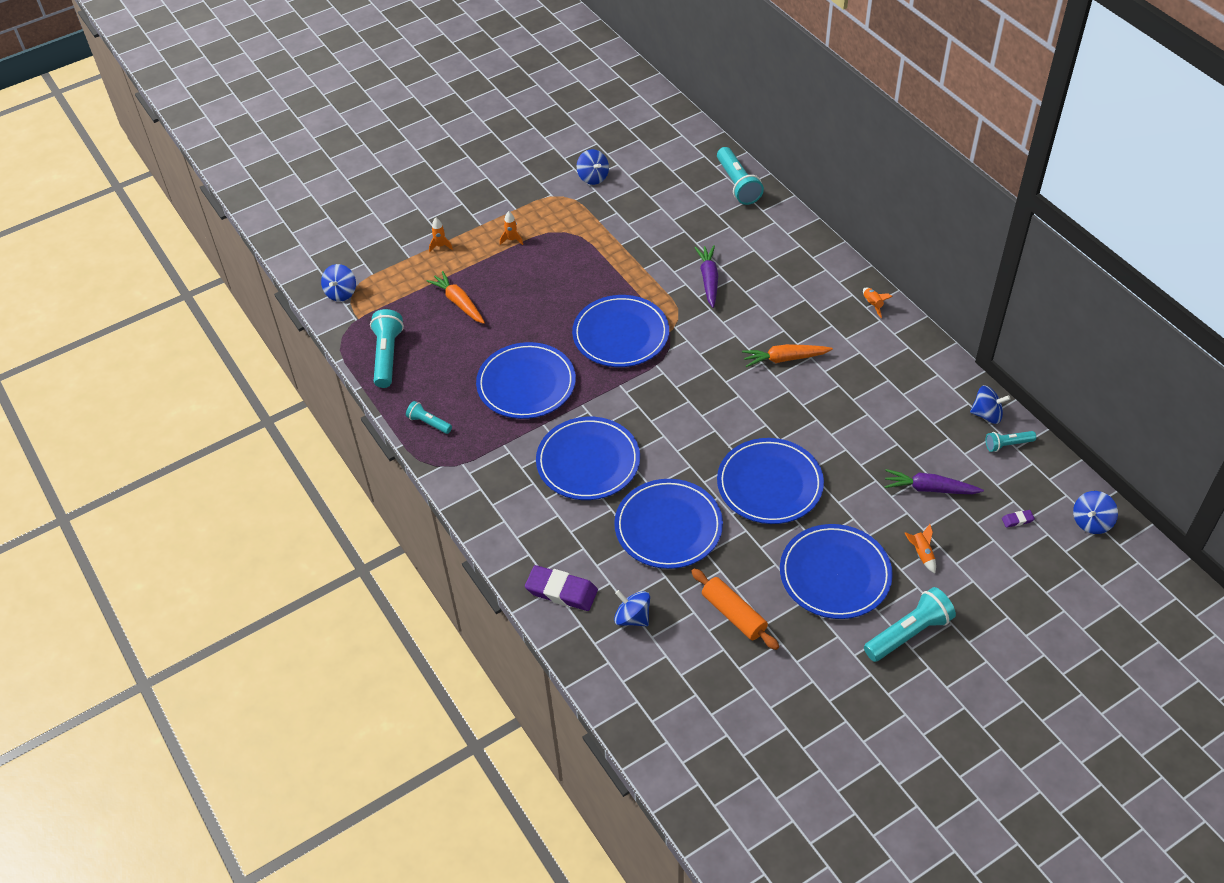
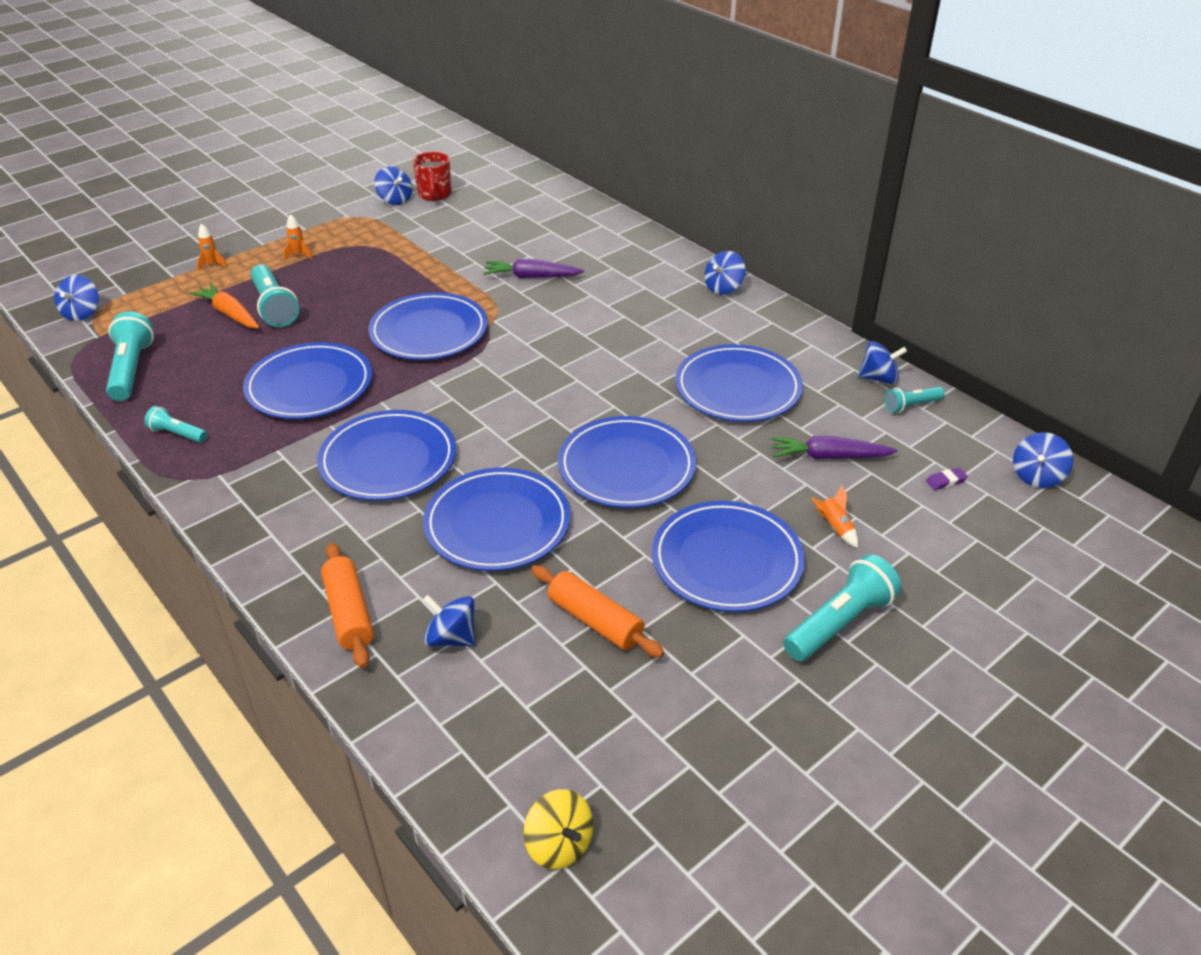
camera: 10 degrees left, 10 degrees down
(561, 591) = (349, 613): purple eraser -> orange rolling pin
(628, 173) = (435, 194): none -> red mug
(696, 770) = (559, 844): none -> yellow spinning top
(709, 280) = (531, 277): purple carrot -> purple carrot turned 75 degrees counterclockwise
(737, 184) = (557, 198): turquoise flashlight -> turquoise flashlight (274, 307)
(785, 359) = (629, 342): orange carrot -> none
(868, 415) = (738, 388): none -> blue plate
(872, 305) = (723, 288): orange rocket -> blue spinning top

